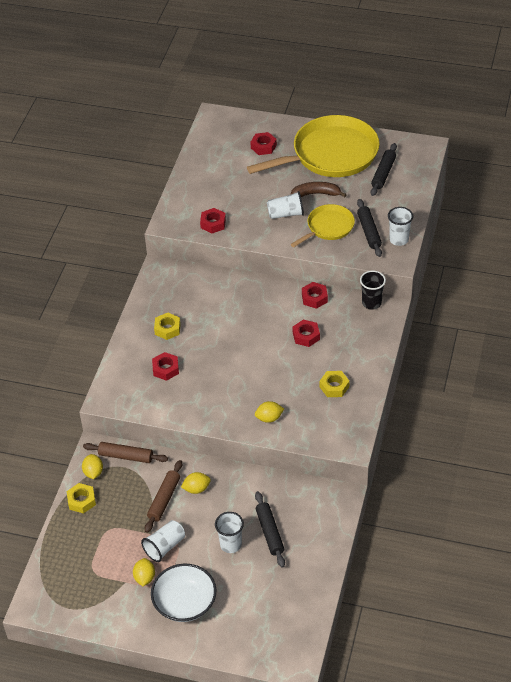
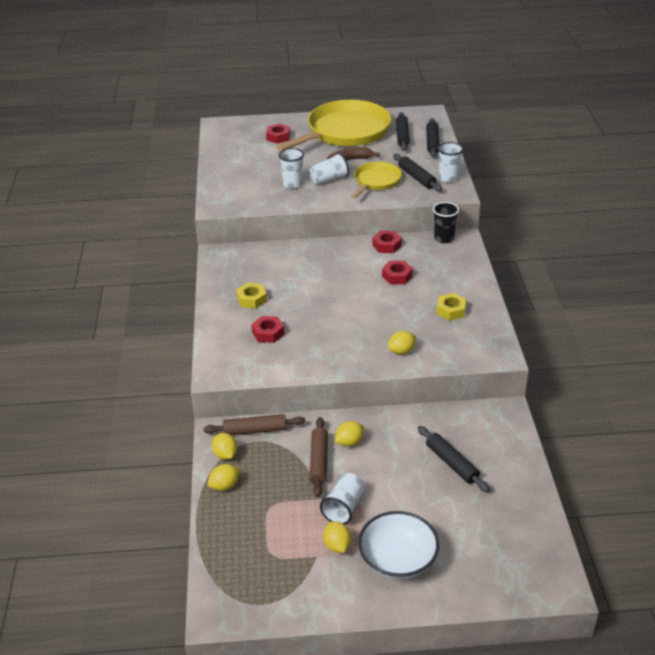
camera: 20 degrees left, 10 degrees down
(81, 501) = (225, 486): yellow nut -> yellow lemon
(213, 223) = (261, 199): red nut -> none
(230, 544) = (416, 486): white cup -> white cup (292, 184)
(408, 189) = (432, 142): none -> black rolling pin

